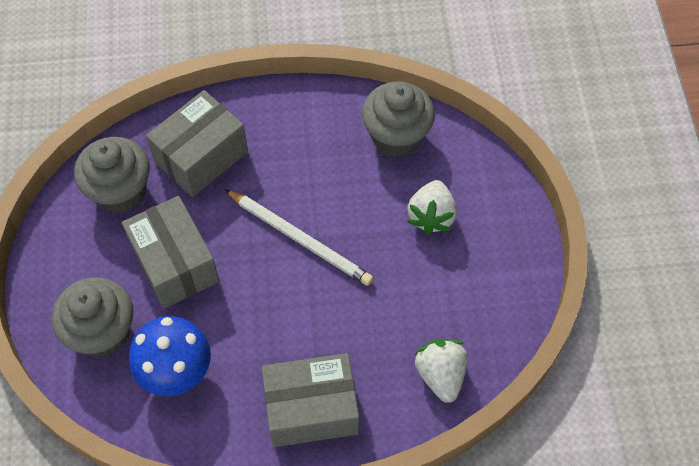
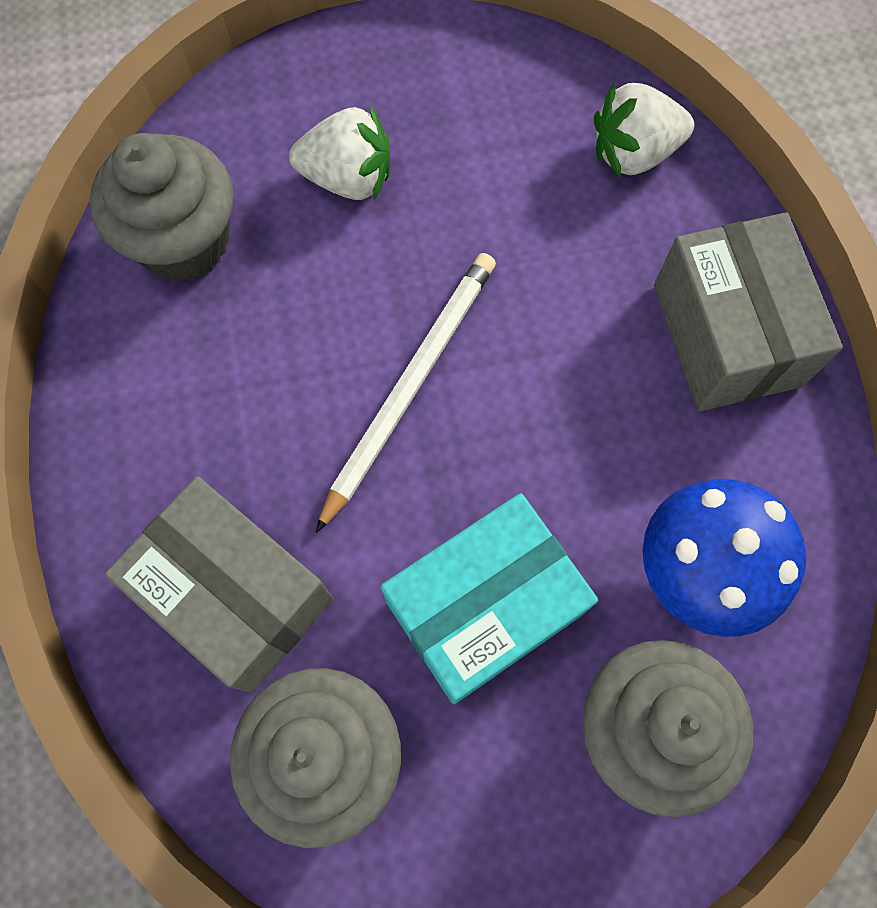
camera: 95 degrees left, 10 degrees up
(175, 264) = (483, 608): grey box -> turquoise box

